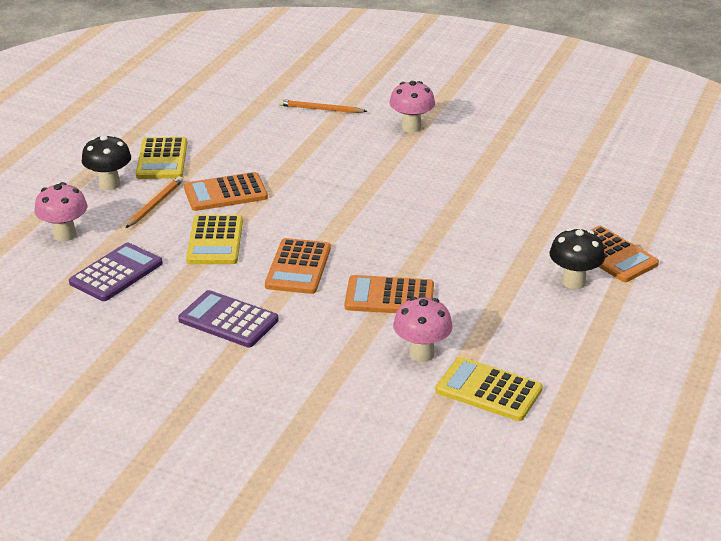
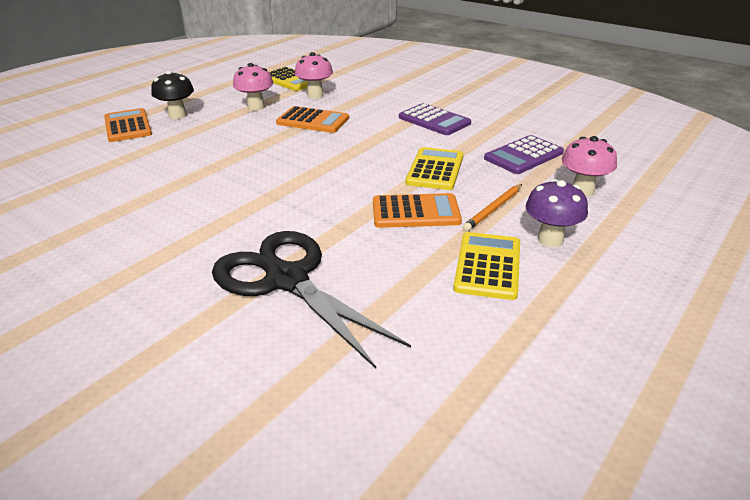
camera: 165 degrees left, 0 degrees up
(109, 184) = (550, 239): black mushroom -> purple mushroom
(298, 267) = (370, 144): orange calculator -> none
(306, 133) = (287, 280): none -> black scissors
(320, 109) = (239, 323): orange pencil -> none
(411, 127) = (147, 268): pink mushroom -> pink mushroom (256, 107)

